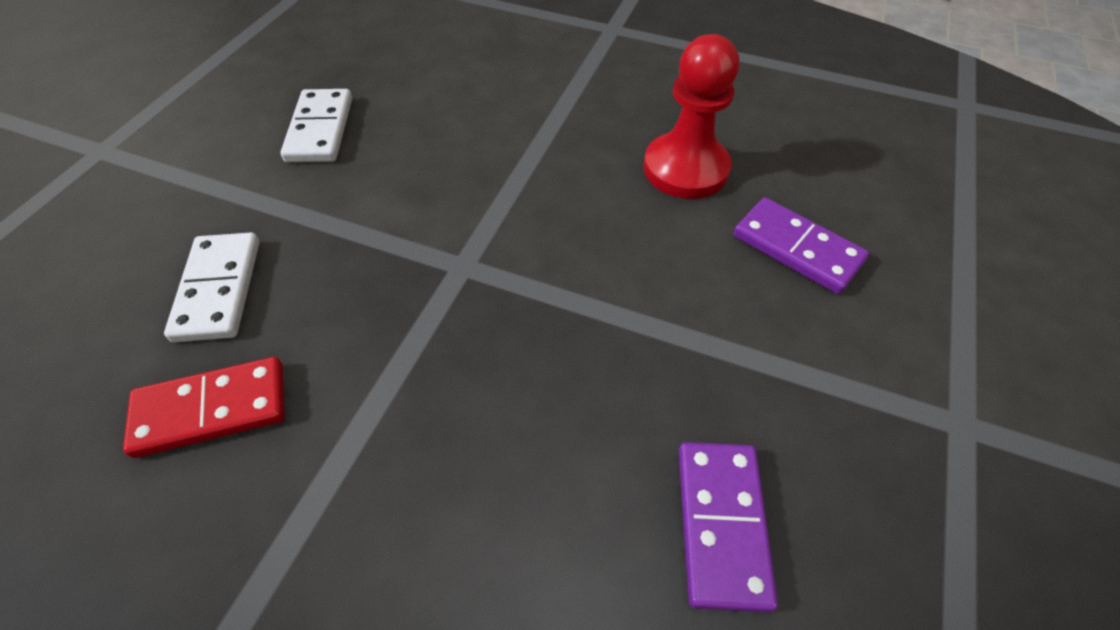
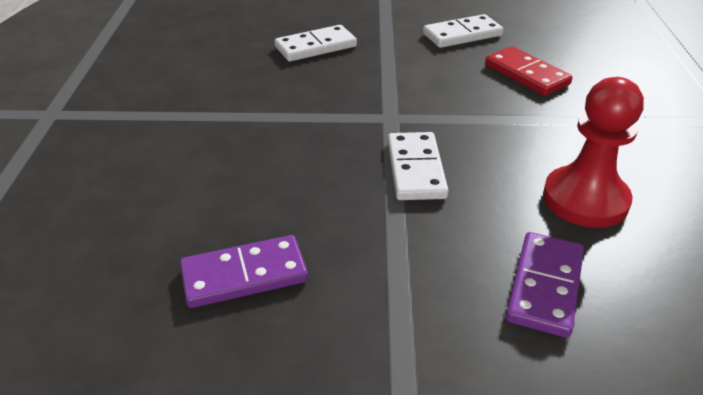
camera: 70 degrees right, 15 degrees down
(211, 410) = (242, 70): red domino -> red domino (526, 74)
(582, 278) = (416, 169): none -> white domino

